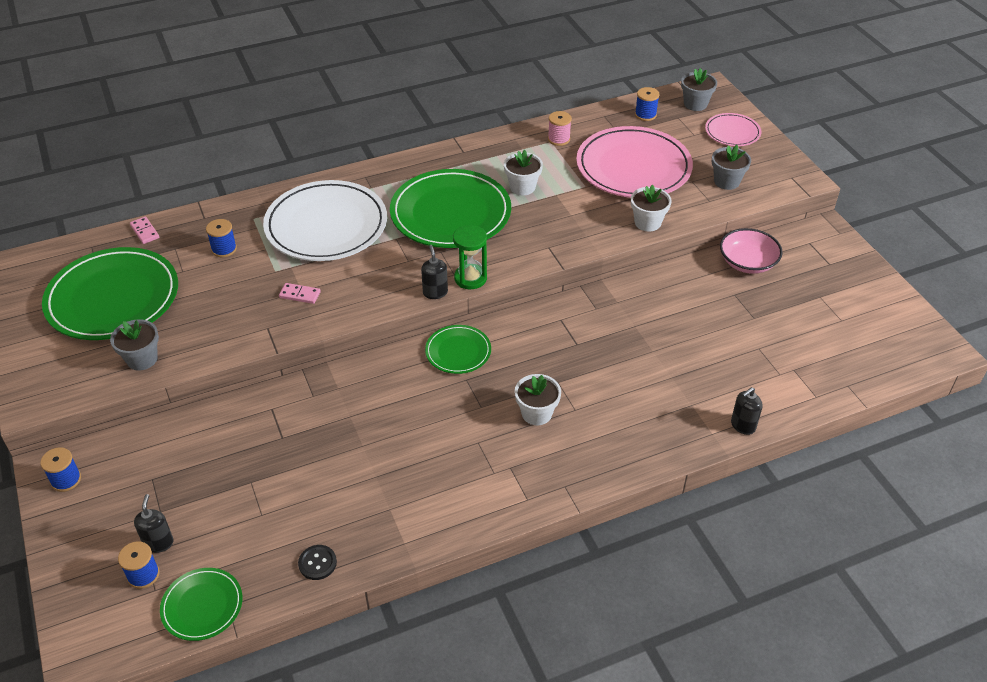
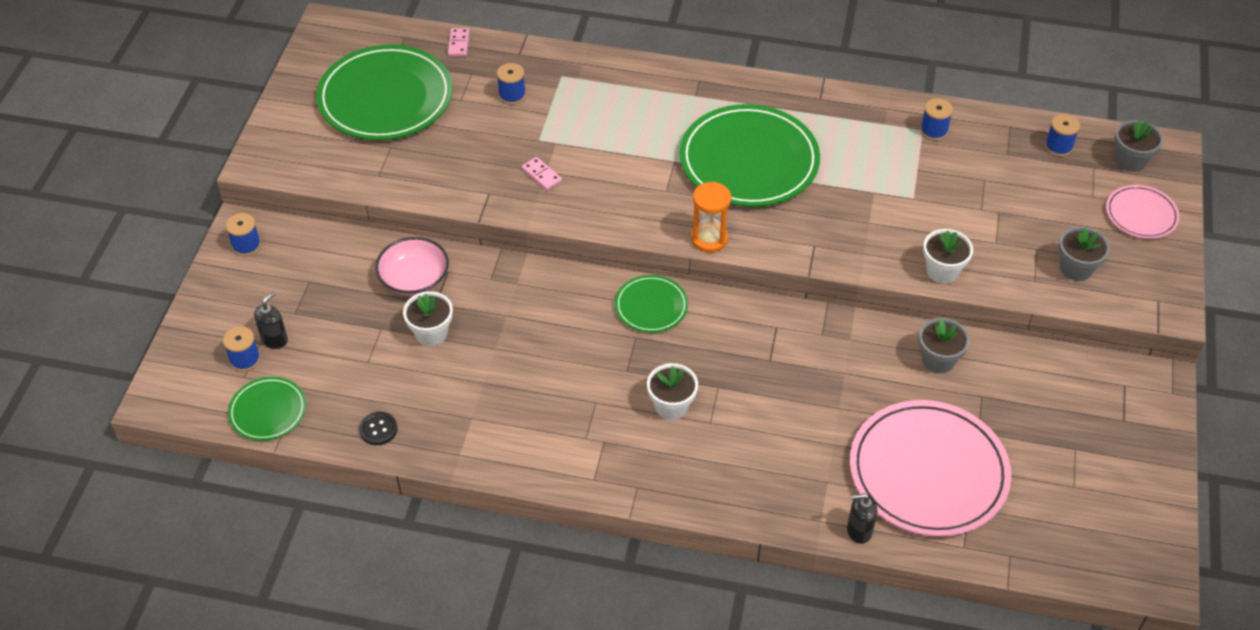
camera: 35 degrees right, 5 degrees up
(142, 359) = (367, 168): grey flower pot -> grey flower pot (938, 360)
(326, 225) = (621, 115): white plate -> none
(435, 292) = (664, 236): black soap dispenser -> none
(470, 278) = (709, 239): green hourglass -> orange hourglass
(522, 187) = (846, 167): white flower pot -> white flower pot (431, 333)
(559, 139) = (934, 131): pink spool -> blue spool
(633, 167) = (986, 201): pink plate -> pink plate (928, 472)
(747, 262) = (1030, 370): pink bowl -> pink bowl (414, 279)

